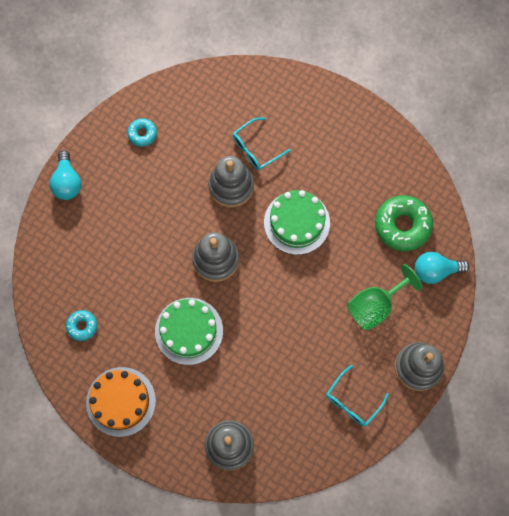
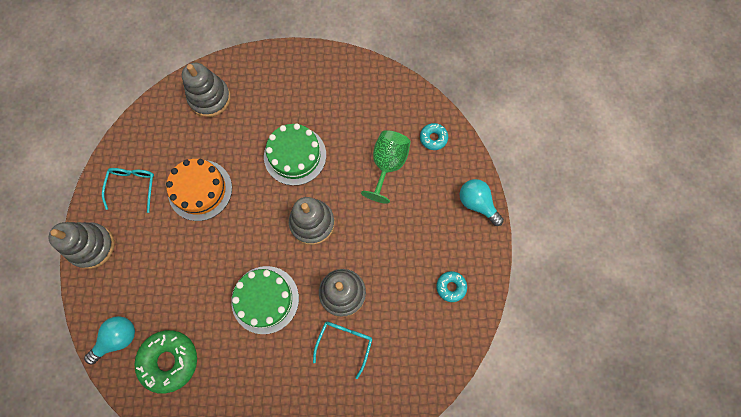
camera: 145 degrees right, 0 degrees up
(82, 326) = (377, 107): turquoise donut -> turquoise donut (433, 138)
(121, 401) = (310, 77): orange cake -> orange cake (200, 190)
(375, 305) = (155, 273): green goblet -> green goblet (387, 165)

